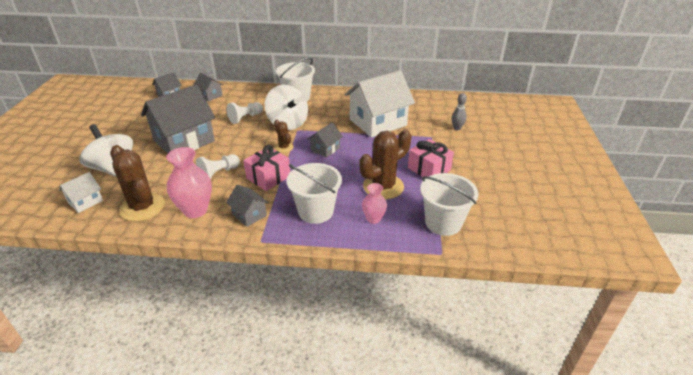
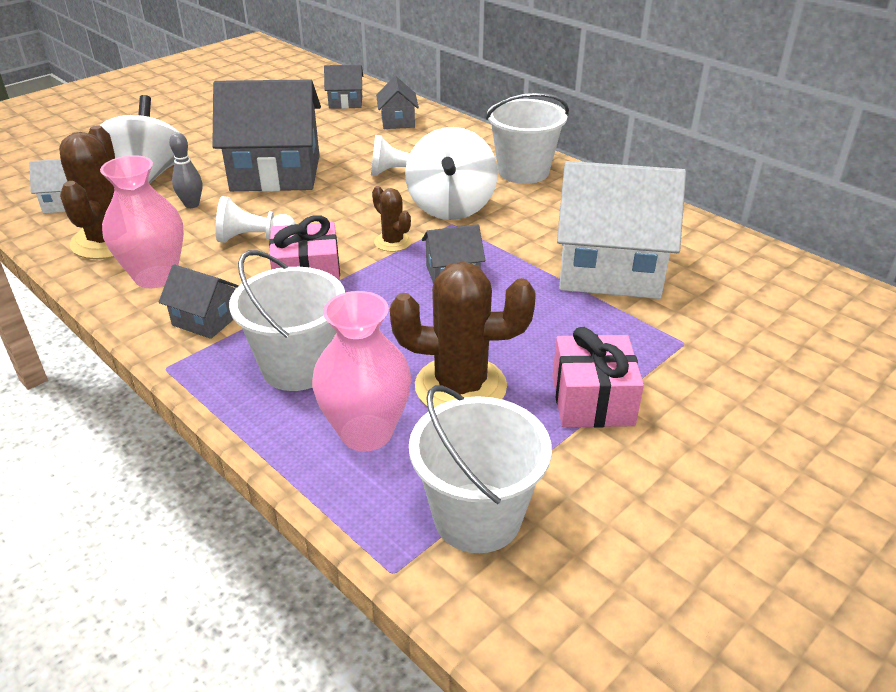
camera: 40 degrees right, 0 degrees up
(249, 215) = (206, 320): grey house -> grey house turned 60 degrees counterclockwise
(284, 147) = (393, 242): brown cactus -> brown cactus turned 45 degrees counterclockwise
(373, 219) = (366, 432): pink vase -> pink vase, size x1.73
(457, 128) = (766, 352): grey bowling pin -> grey bowling pin (192, 205)

